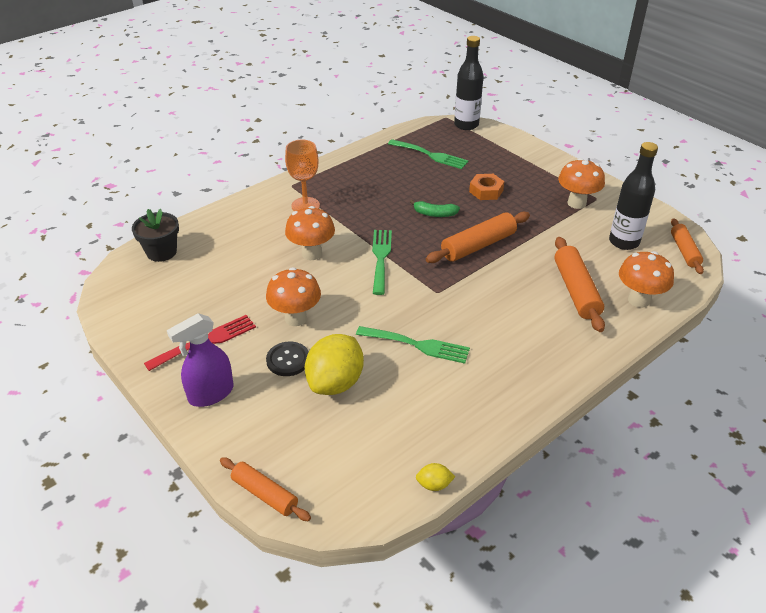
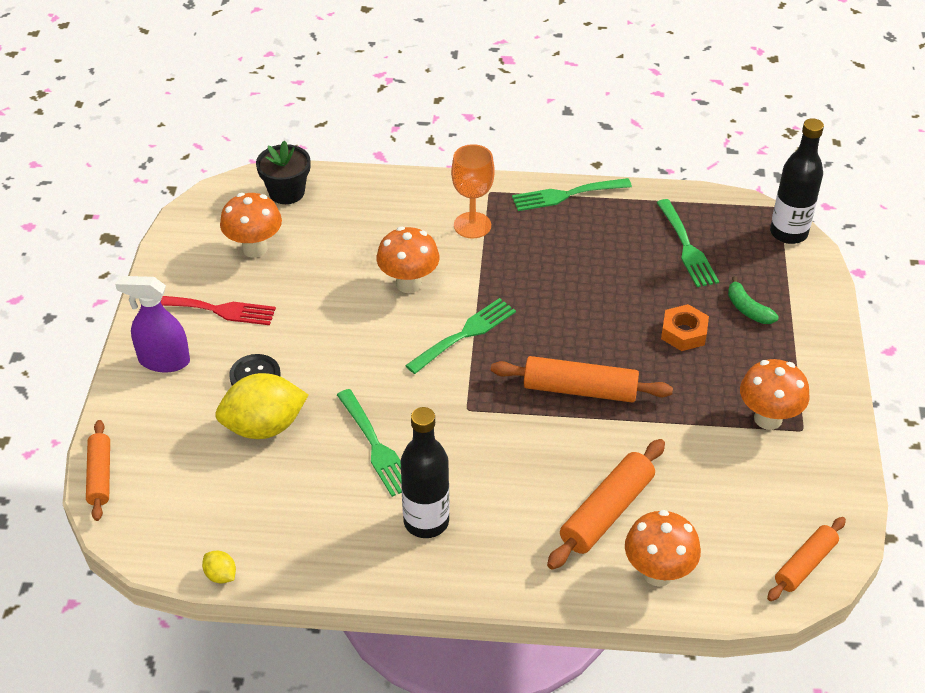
camera: 45 degrees right, 5 degrees up
(296, 318) = (311, 341): orange mushroom -> orange mushroom (254, 248)
(336, 165) = (566, 195): none -> green fork
(434, 214) = (587, 322): green banana -> green banana (748, 309)
(624, 242) = (748, 501): black bottle -> black bottle (426, 521)

